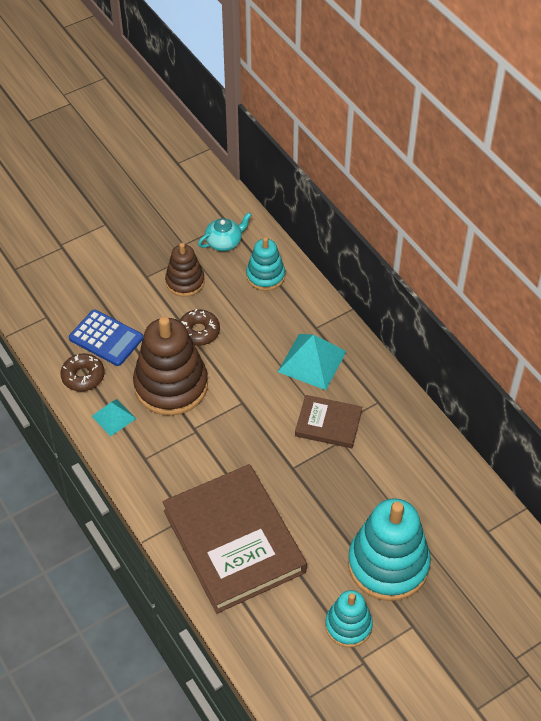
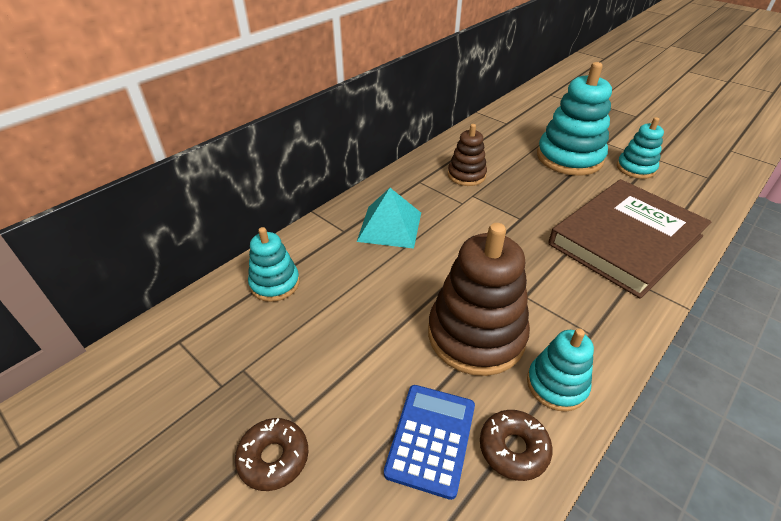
camera: 105 degrees left, 10 degrees down
(113, 417) = (556, 385): turquoise pyramid -> turquoise stacking toy
(185, 282) = (297, 364): brown stacking toy -> brown stacking toy (466, 175)
(199, 332) = (381, 328): brown donut -> brown donut (274, 458)
(224, 242) = (216, 337): turquoise teapot -> none
(328, 424) = (459, 205): brown book -> none

